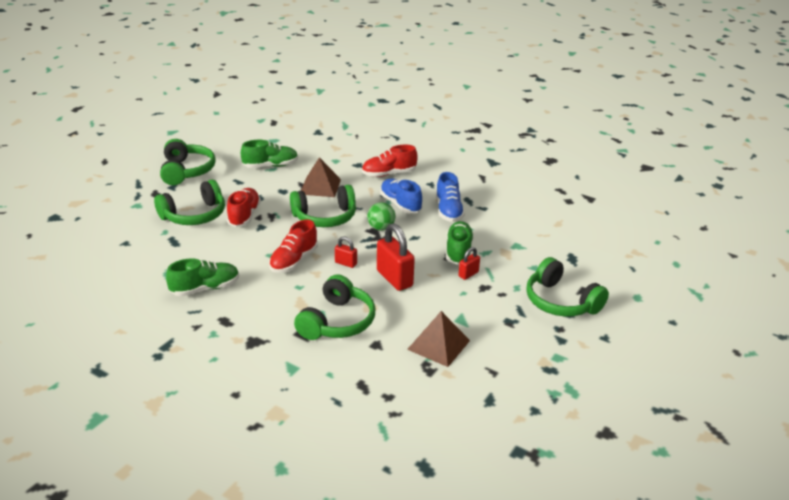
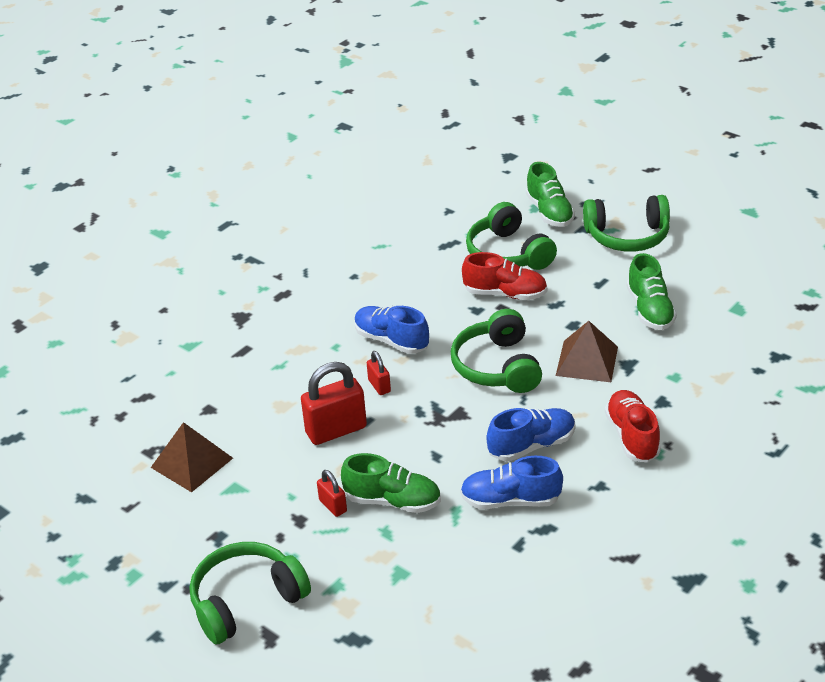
camera: 100 degrees right, 5 degrees up
(205, 288) = (346, 276): green shoe -> green shoe (549, 212)
(294, 261) = (391, 340): red shoe -> blue shoe
(337, 322) = (258, 378): green headphones -> none
(346, 263) = (379, 386): red padlock -> red padlock turned 60 degrees counterclockwise
(381, 228) = (464, 422): green ball -> none

